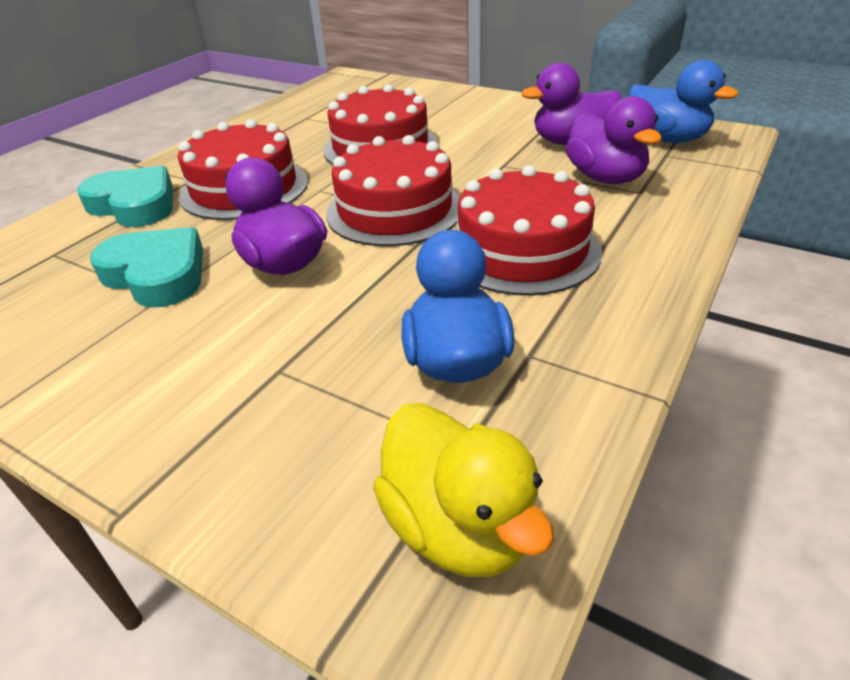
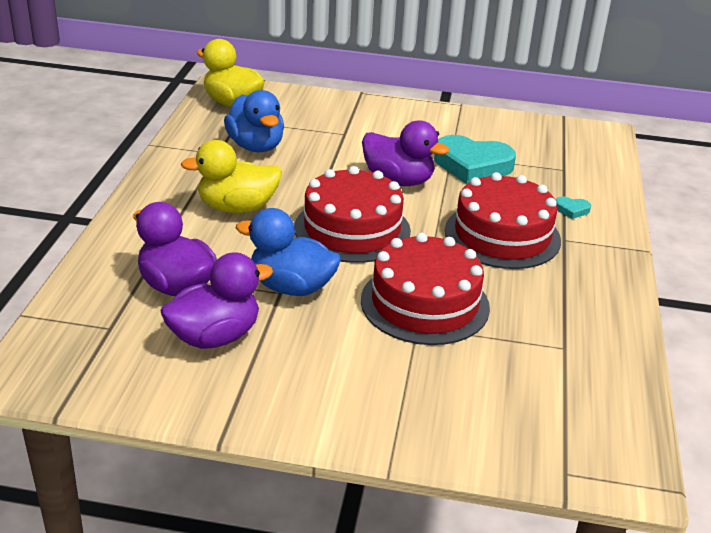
camera: 155 degrees right, 5 degrees down
(135, 204) = (571, 210): turquoise heart -> turquoise heart, size x0.41
(522, 250) = (237, 208): red cake -> yellow duck
(666, 139) = (103, 355): blue duck -> blue duck (291, 287)

